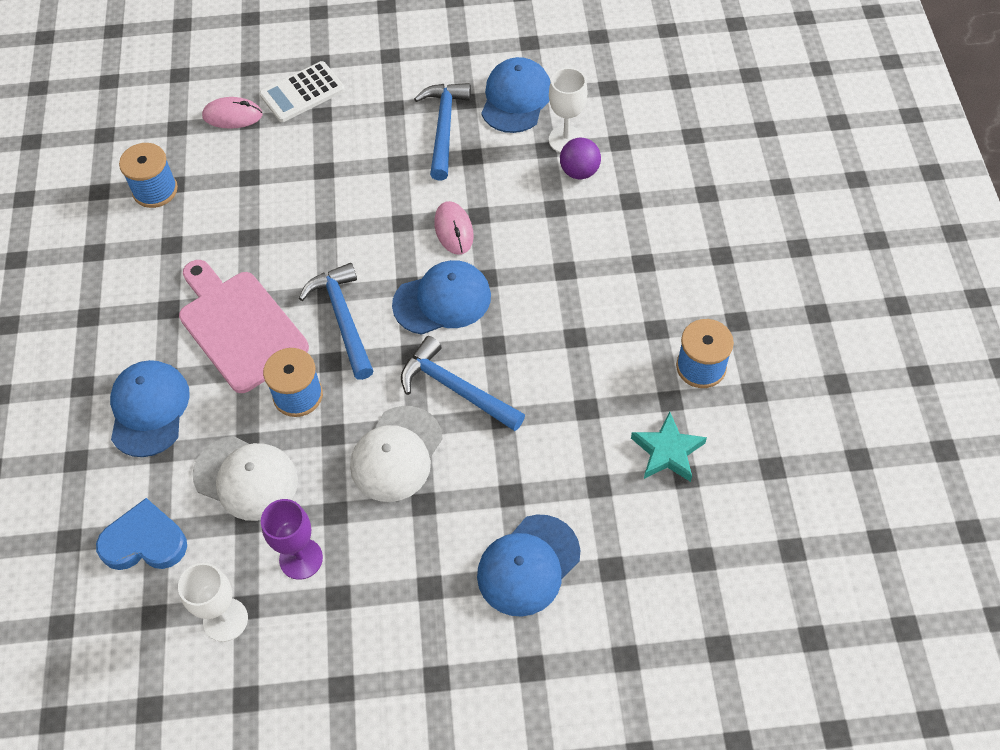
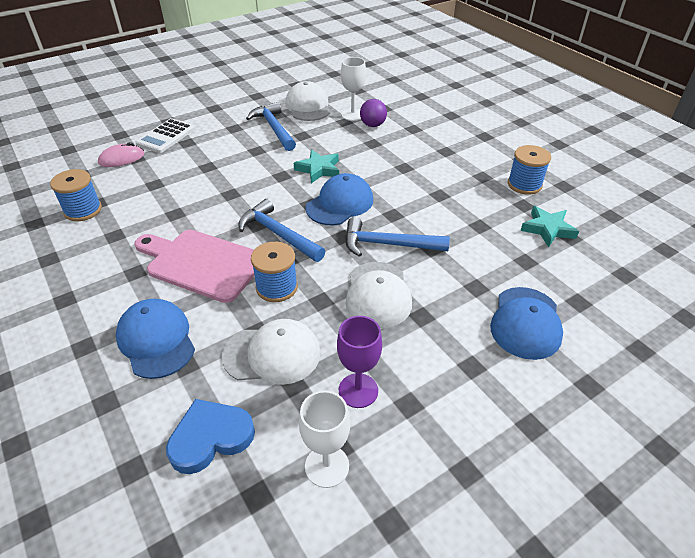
camera: 30 degrees left, 15 degrees down
(454, 230) = (318, 169): pink mouse -> turquoise star
(516, 98) = (308, 106): blue cap -> white cap

